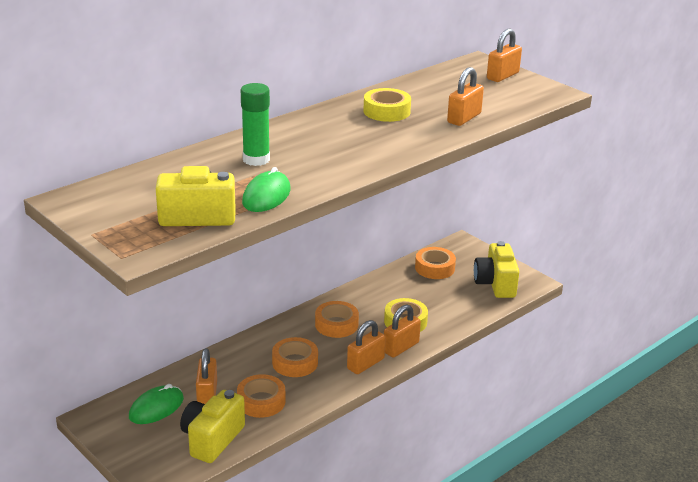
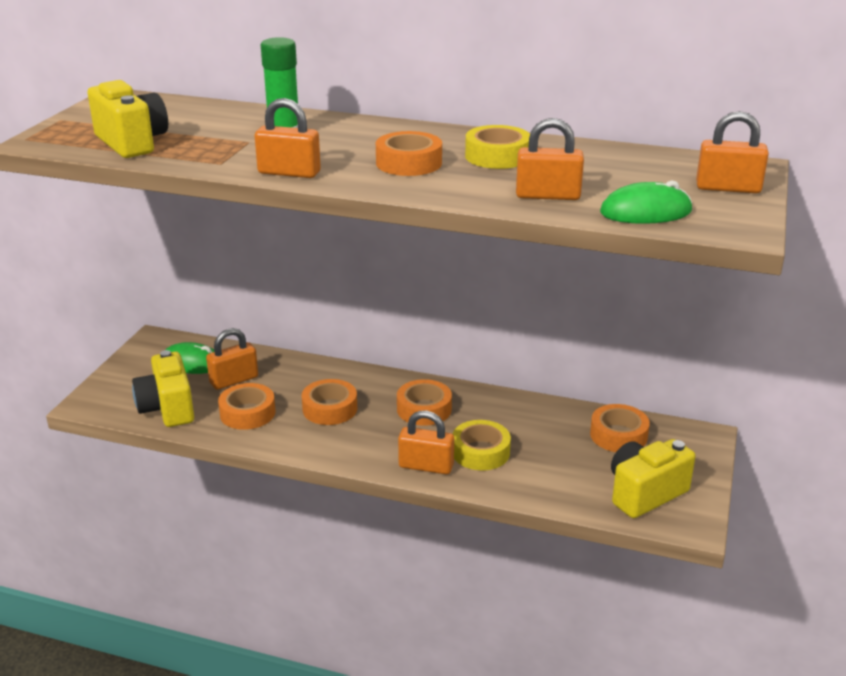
camera: 60 degrees right, 0 degrees up
(212, 439) = (167, 408): yellow camera -> yellow camera turned 105 degrees counterclockwise
(266, 196) = (205, 156): green mouse -> green mouse (645, 212)
(365, 364) = (371, 453): orange padlock -> orange padlock (289, 173)
(366, 137) = (409, 163): none -> orange tape

